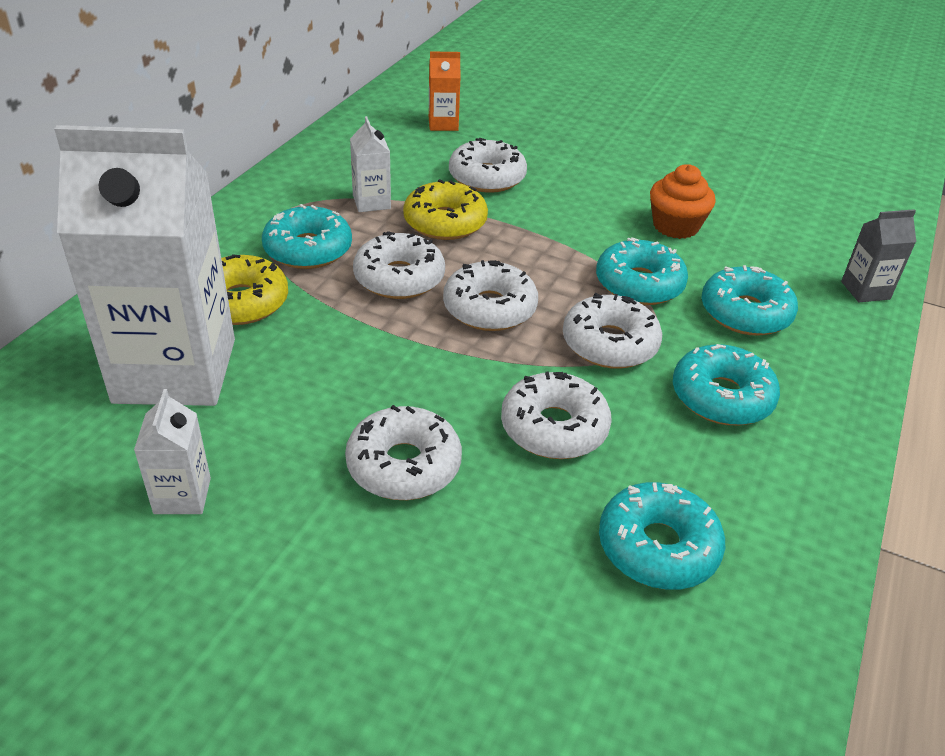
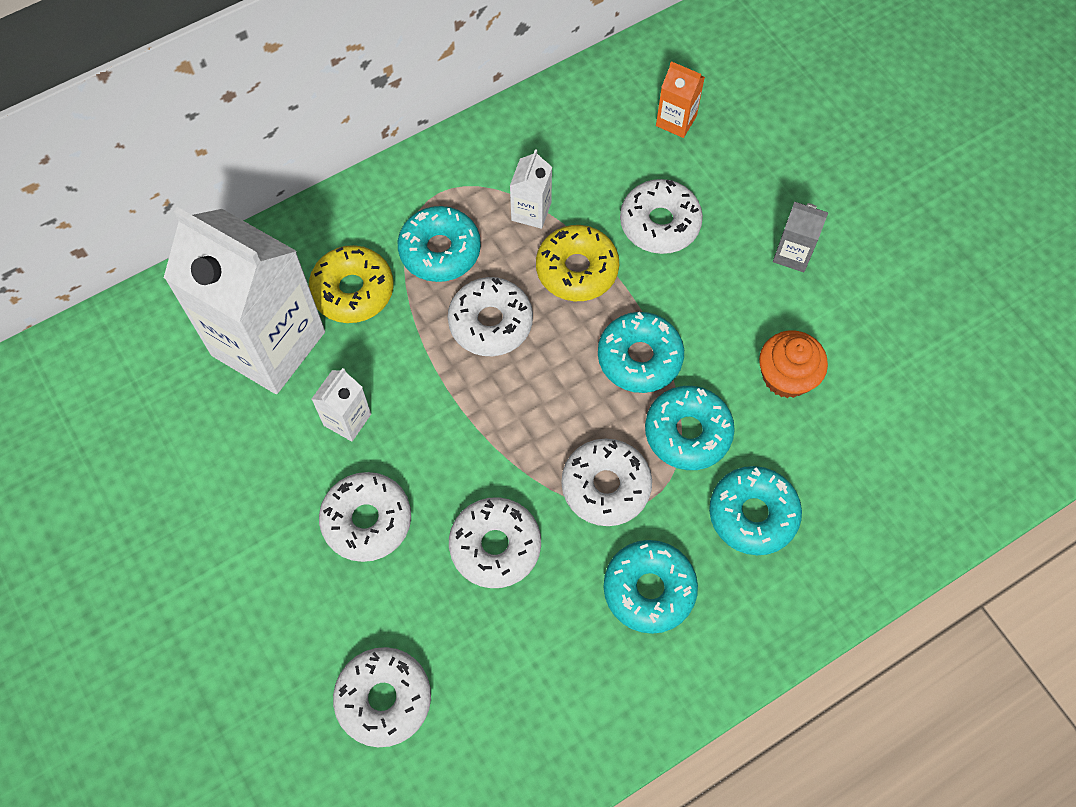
camera: 35 degrees right, 25 degrees up
(182, 496) = (214, 466): white carton -> white carton (347, 419)
(489, 308) = (538, 396): white donut -> white donut (384, 699)
(658, 547) = (485, 688): turquoise donut -> turquoise donut (639, 358)
(865, 290) = (893, 548): grey carton -> grey carton (792, 254)

